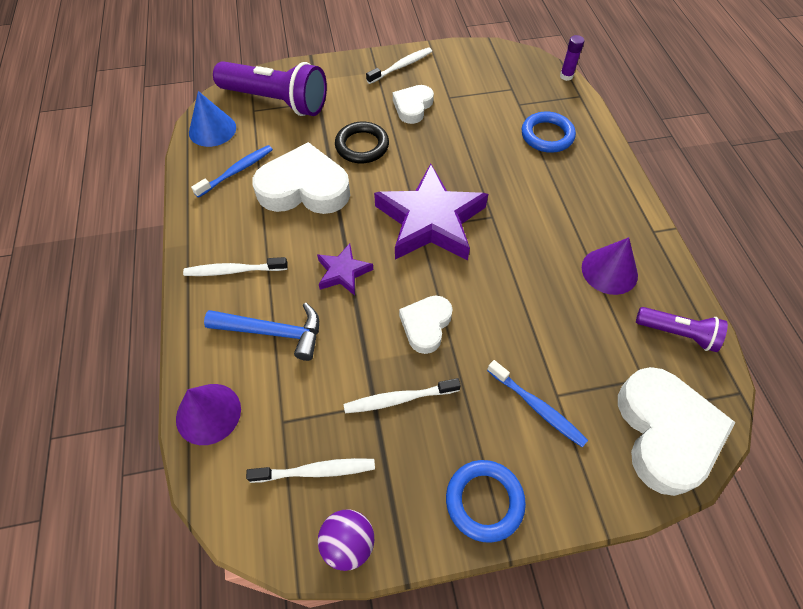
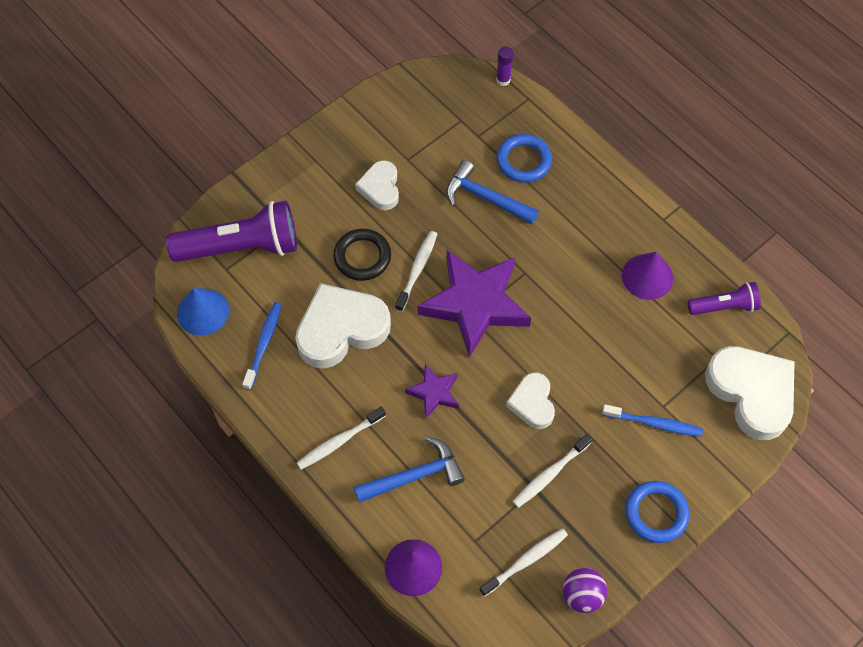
camera: 30 degrees left, 5 degrees up
(401, 66) = (337, 143): white toothbrush -> white toothbrush (417, 270)
(495, 148) = (486, 198): none -> blue hammer

